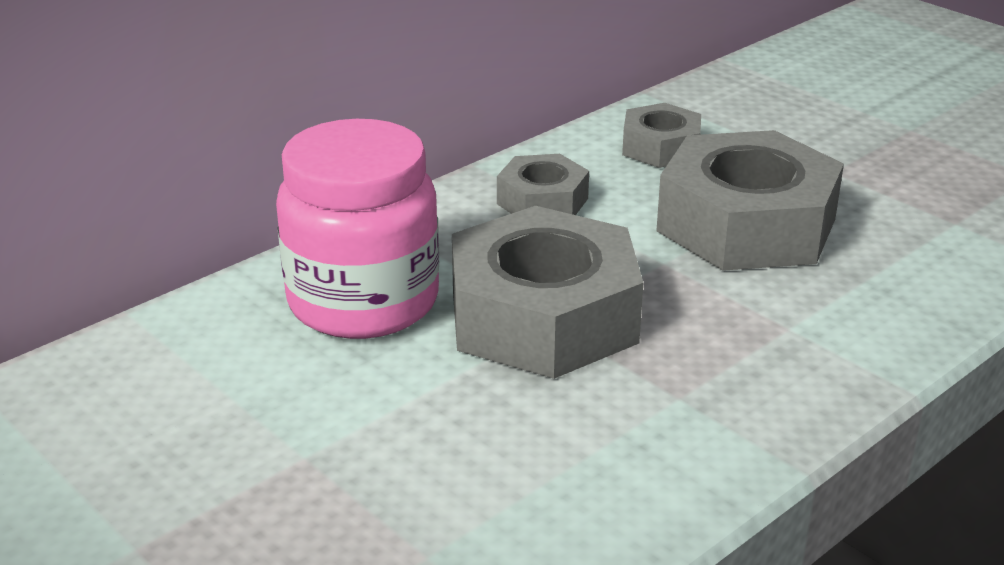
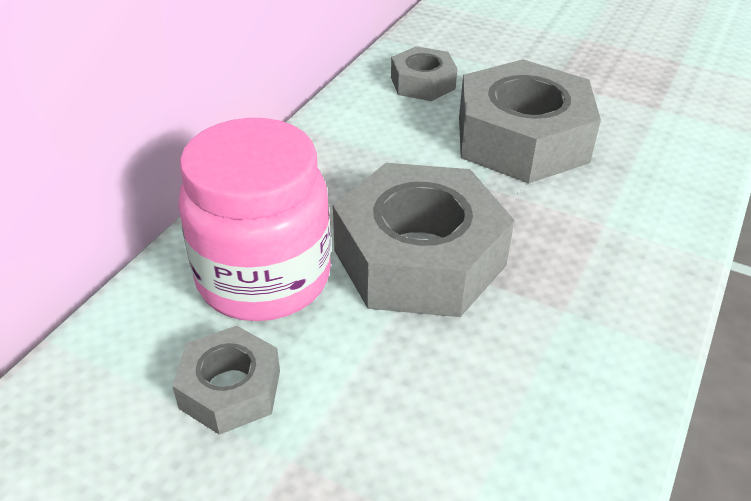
camera: 20 degrees left, 10 degrees up
(542, 201) = (360, 148): grey nut -> grey nut (230, 389)

